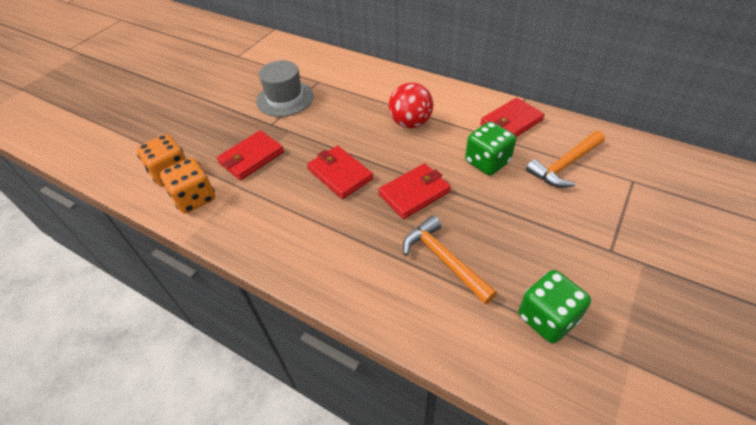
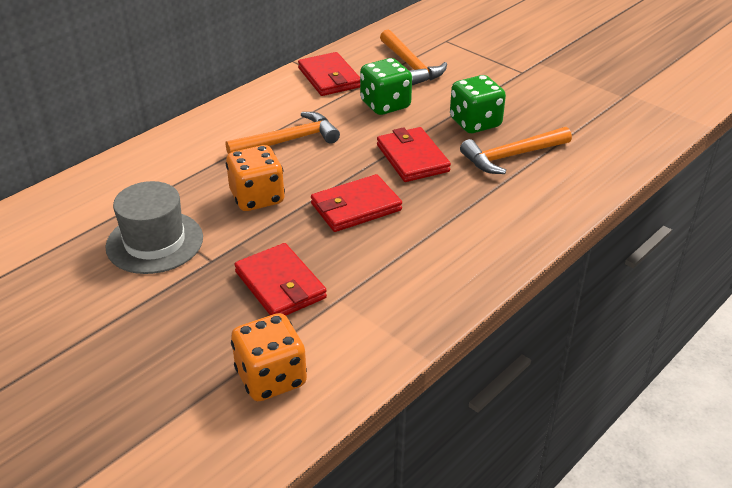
camera: 80 degrees left, 10 degrees down
(195, 198) = (343, 347): orange dice -> orange dice (257, 198)
(410, 123) = (288, 141): red ball -> orange hammer
(547, 318) = (585, 118): green dice -> green dice (475, 123)

